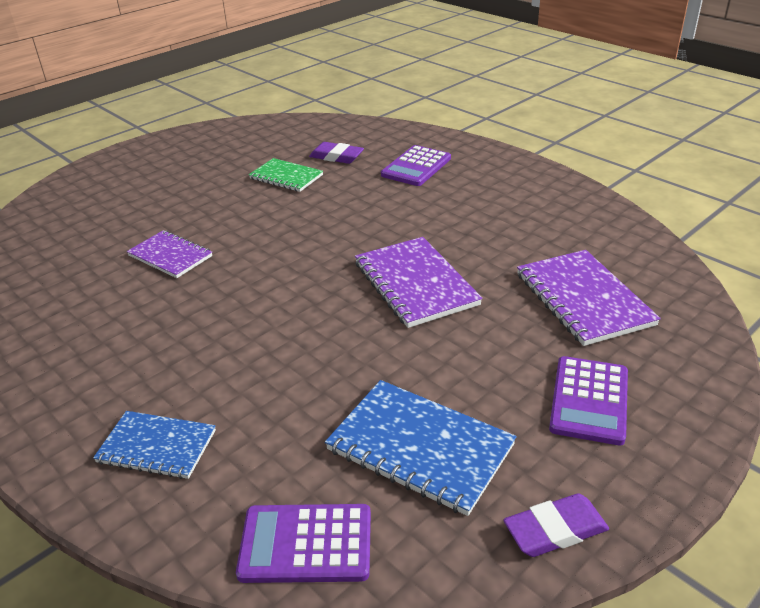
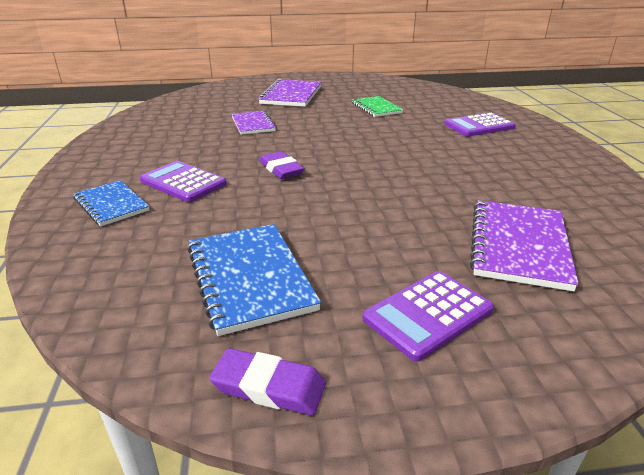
camera: 35 degrees right, 5 degrees down
(306, 544) = (102, 292): purple calculator -> purple calculator (183, 182)
(336, 156) = (426, 107): purple eraser -> purple eraser (281, 169)
(415, 284) = (385, 186): purple notebook -> purple notebook (291, 95)

